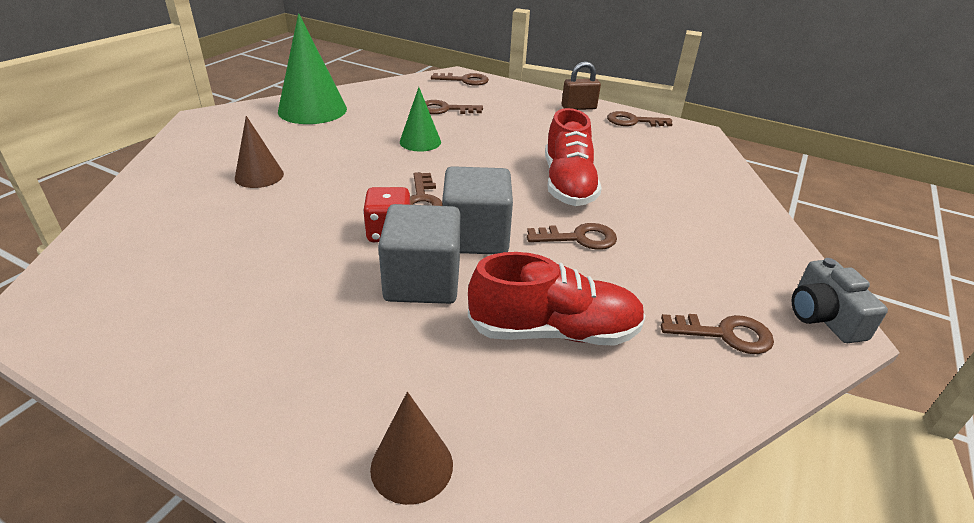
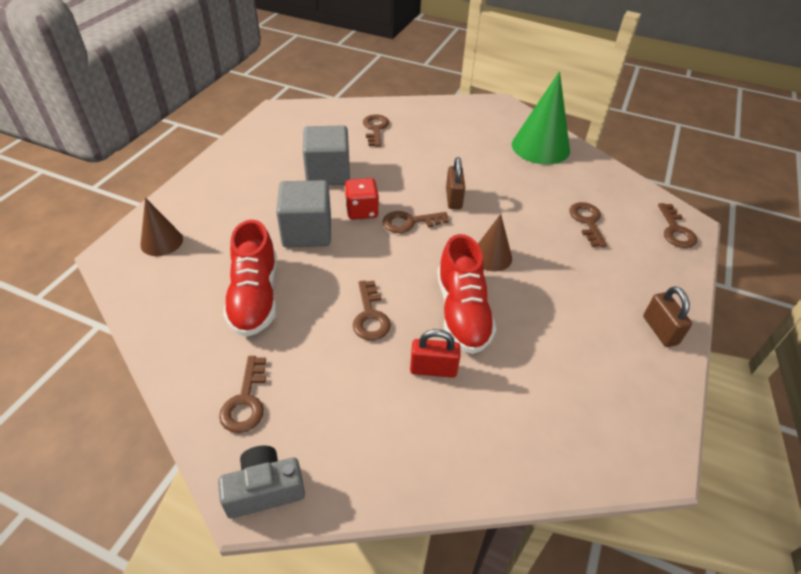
camera: 85 degrees right, 10 degrees up
(259, 176) = (423, 144): brown cone -> brown cone (491, 256)
(386, 168) = (453, 199): none -> brown padlock
(420, 142) = (509, 212): green cone -> none
(476, 237) = (363, 254): grey cube -> grey cube (328, 173)
(568, 184) = (462, 312): red shoe -> red shoe turned 90 degrees counterclockwise
(633, 121) = (649, 384): brown key -> brown key (375, 129)
(643, 207) = (433, 369): none -> red padlock

